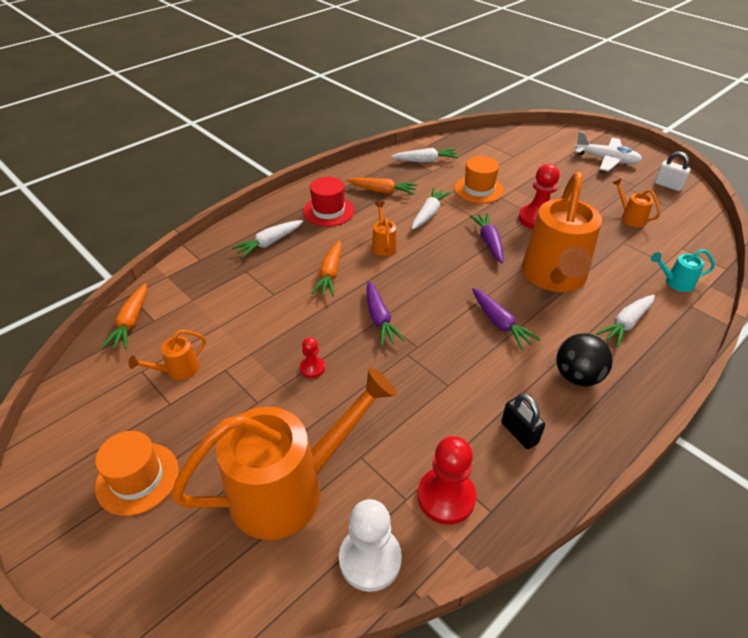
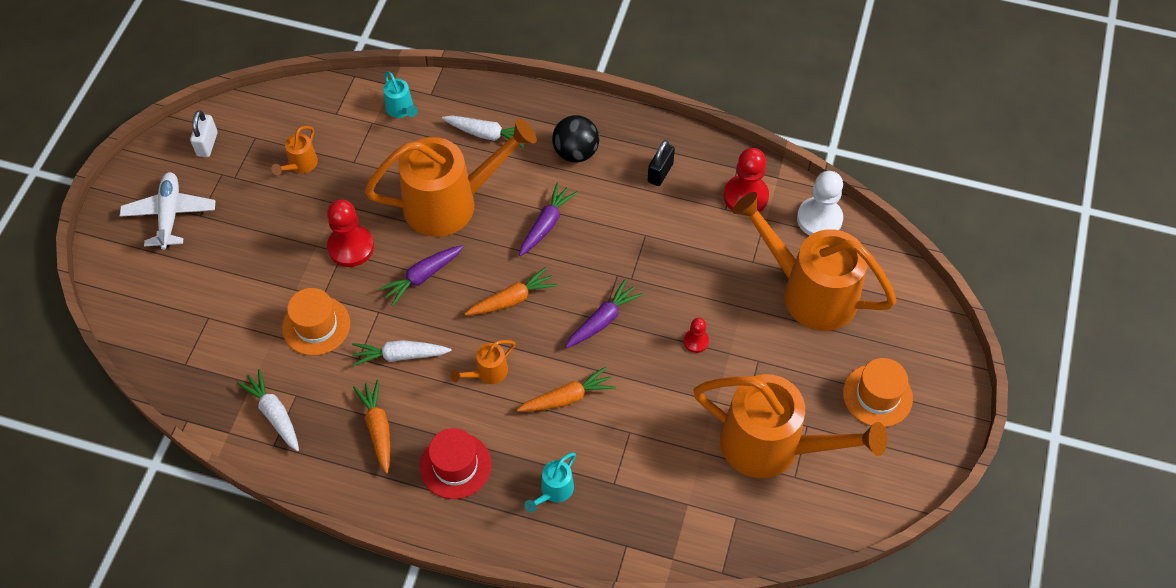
camera: 120 degrees left, 15 degrees up
(131, 322) = (752, 537): orange carrot -> orange carrot (512, 299)
(177, 370) = (773, 446): orange watering can -> orange watering can, size x2.44
(269, 243) = (553, 491): white carrot -> turquoise watering can

